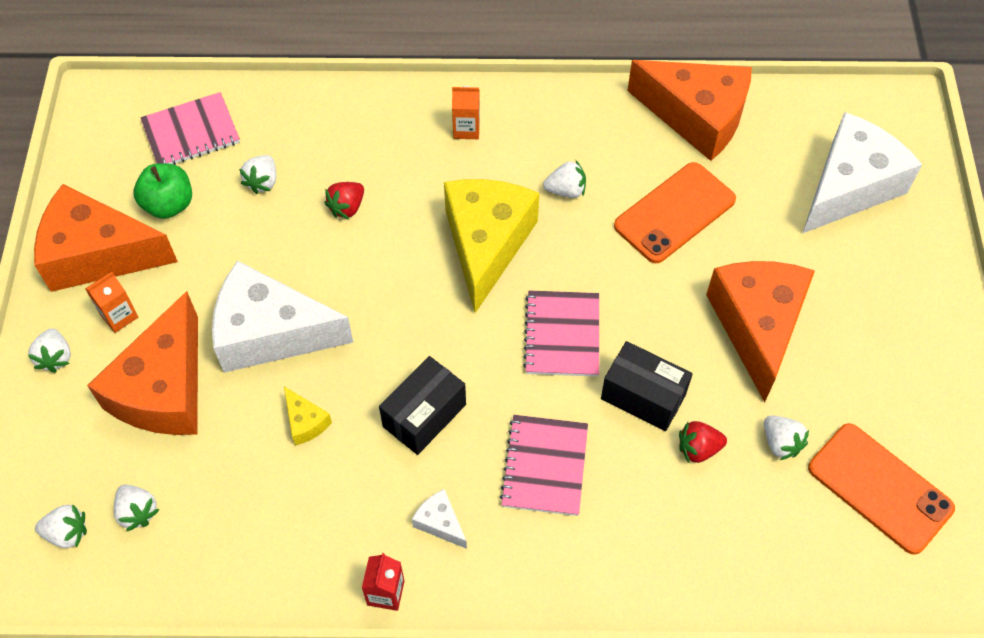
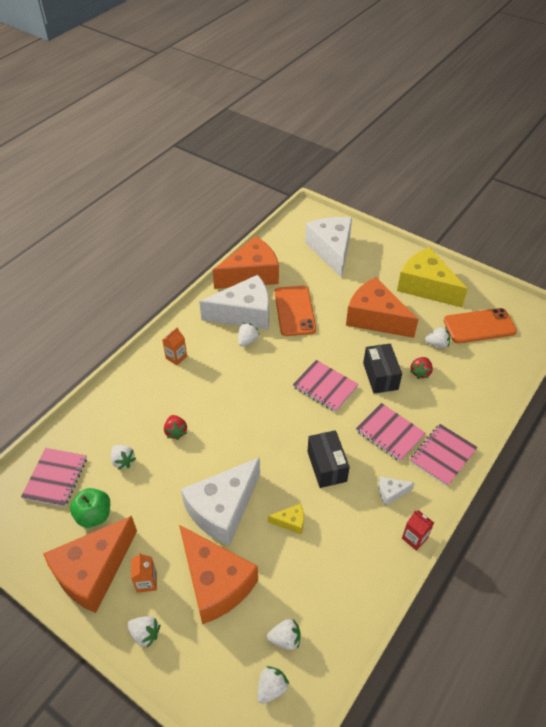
camera: 55 degrees left, 10 degrees down
(486, 244) = (250, 387): yellow cheese -> yellow cheese (426, 286)
(559, 561) = (443, 455): none -> pink notebook
(613, 156) = (244, 313): none -> white cheese
(643, 396) = (380, 376): black box -> black box turned 75 degrees counterclockwise

